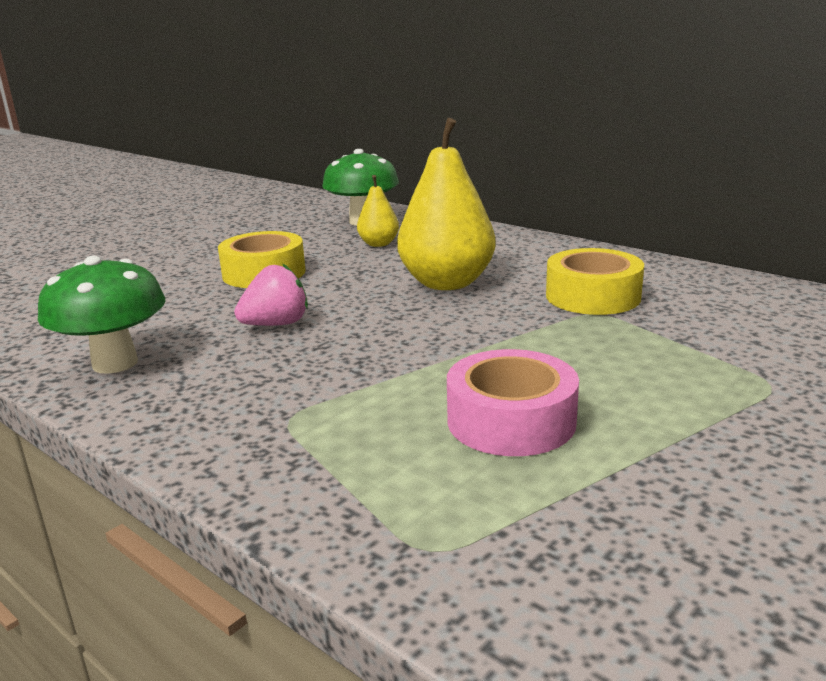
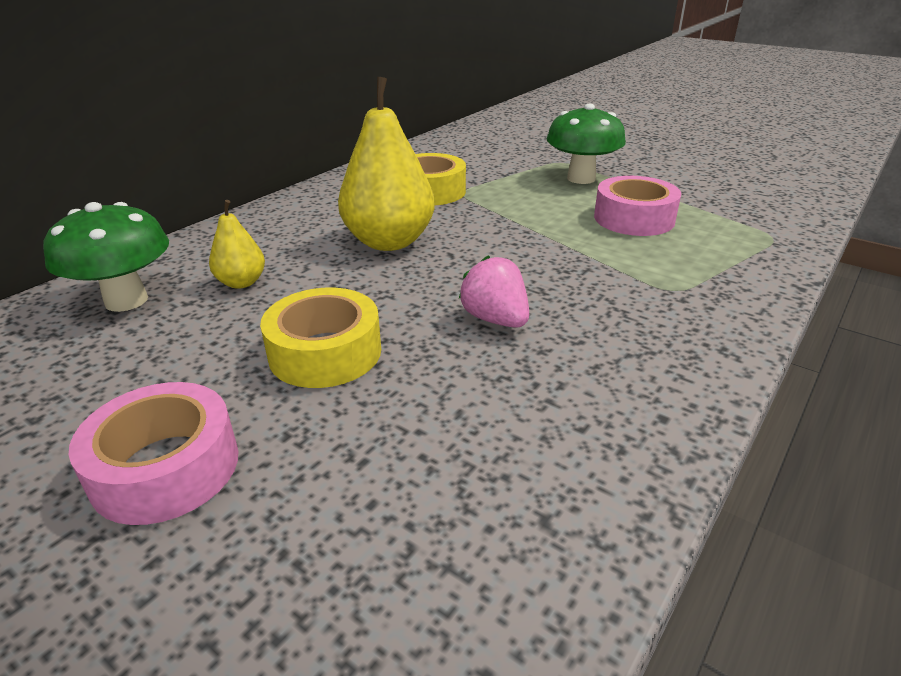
camera: 95 degrees left, 10 degrees up
(115, 363) = (619, 410): green mushroom -> green mushroom (581, 178)
(179, 251) = (166, 467): none -> pink tape

